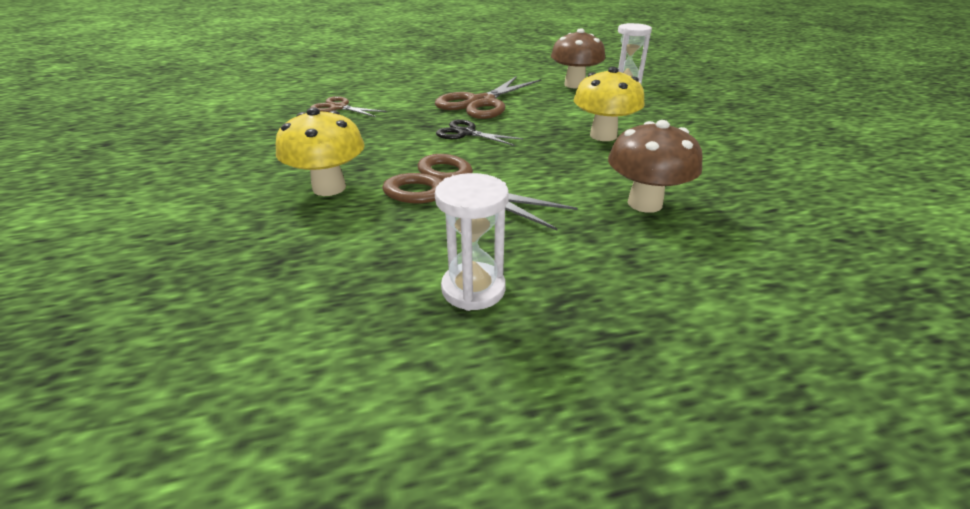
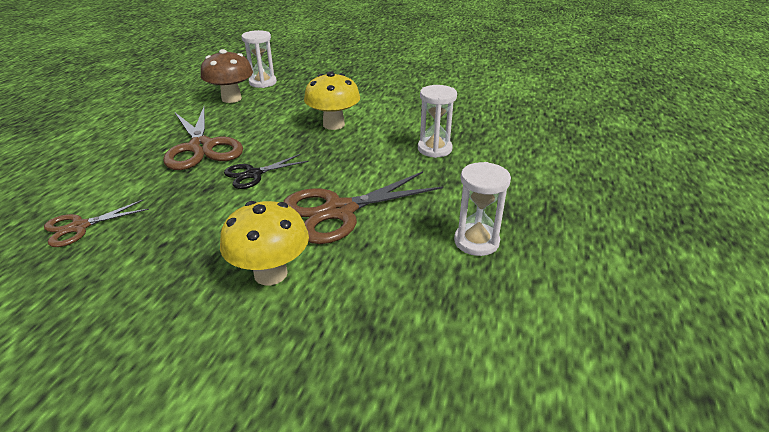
camera: 60 degrees left, 0 degrees up
(644, 203) = (434, 149): brown mushroom -> white hourglass

